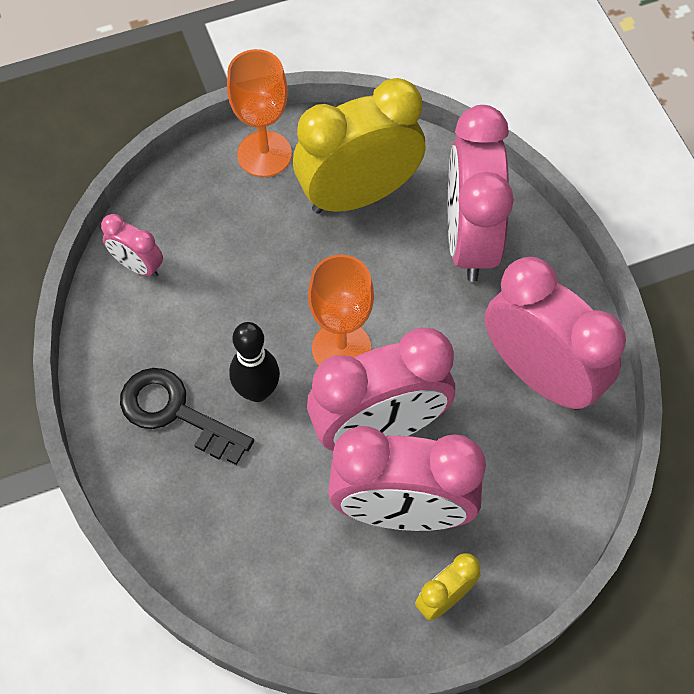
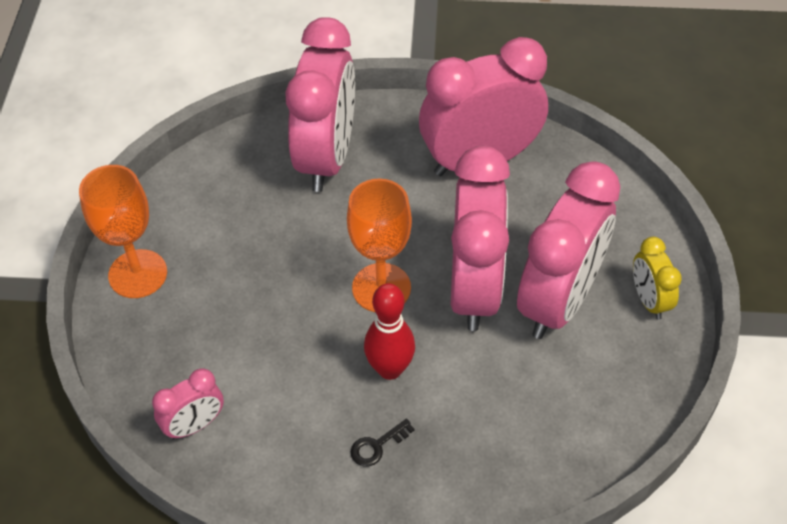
camera: 65 degrees left, 10 degrees down
(175, 412) = (377, 446): black key -> black key, size x0.45
(257, 391) = (390, 369): black bowling pin -> red bowling pin
(358, 195) = (231, 218): yellow clock -> none
(469, 239) = (327, 157): pink clock -> pink clock turned 105 degrees counterclockwise

